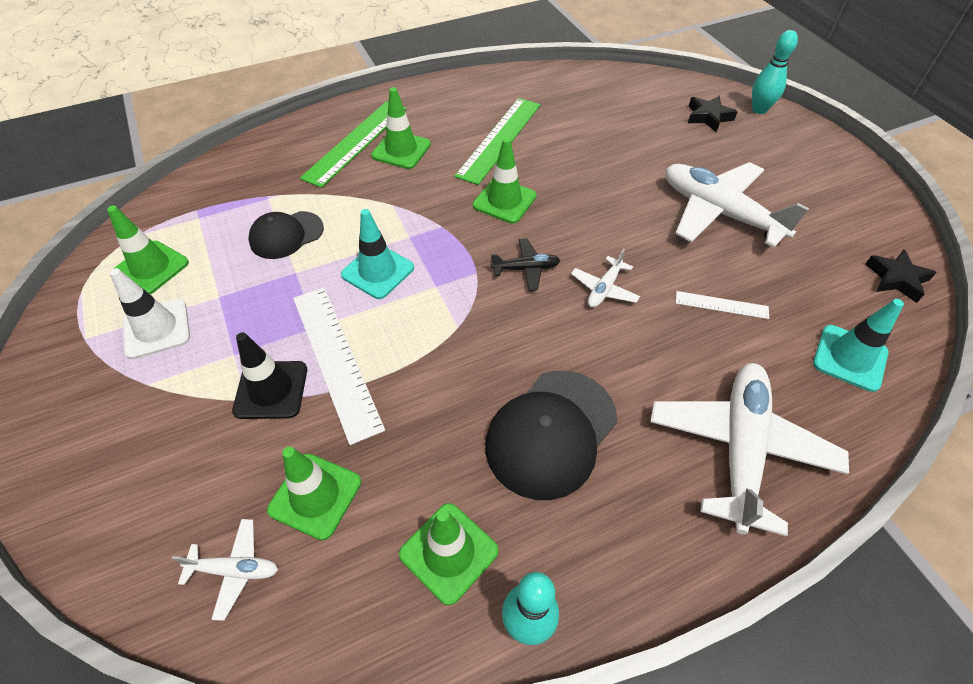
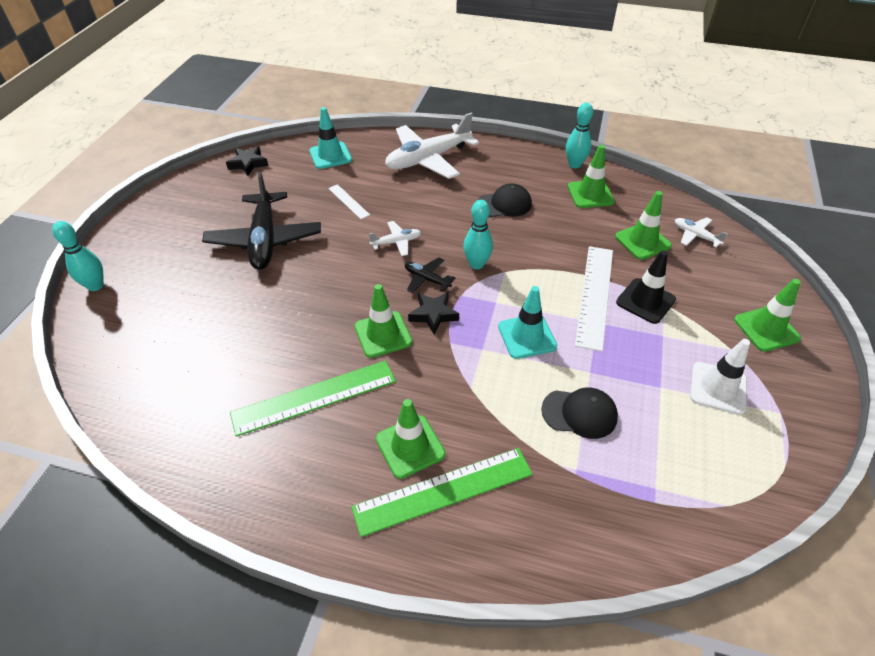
camera: 140 degrees left, 5 degrees down
(151, 268) = (715, 453): green traffic cone -> green traffic cone (766, 329)
(495, 317) = (477, 264): none -> turquoise bowling pin
(551, 433) = (504, 204): black cap -> black cap, size x0.63
(708, 117) = (138, 304): black star -> black star (433, 315)
(719, 212) = (265, 240): white plane -> black plane

